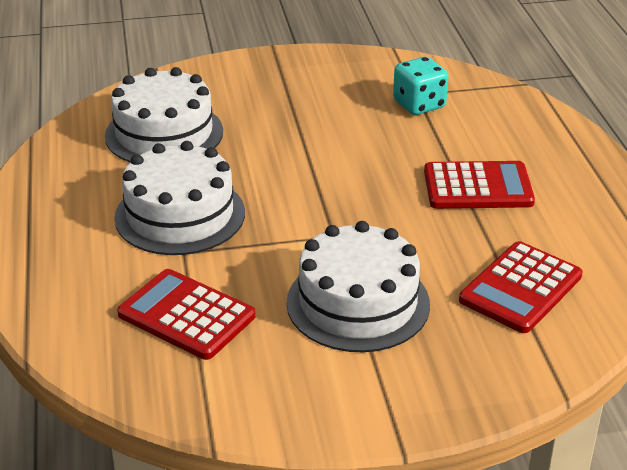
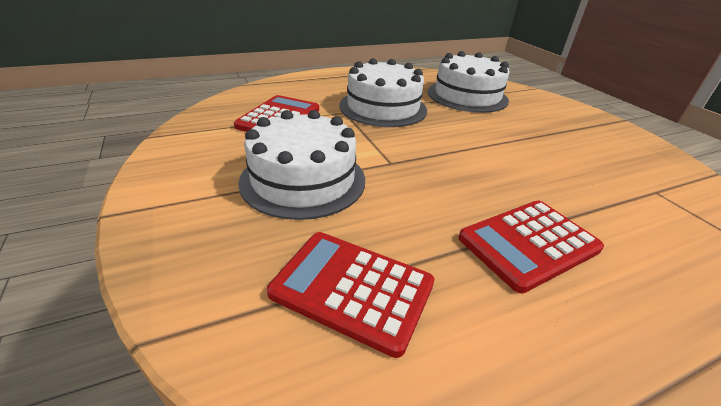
camera: 75 degrees right, 0 degrees up
(419, 105) = (638, 194): turquoise dice -> none
(478, 187) = (528, 243): red calculator -> red calculator turned 75 degrees clockwise

